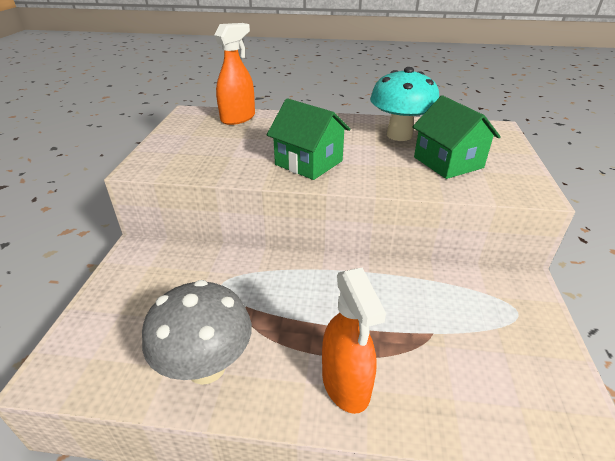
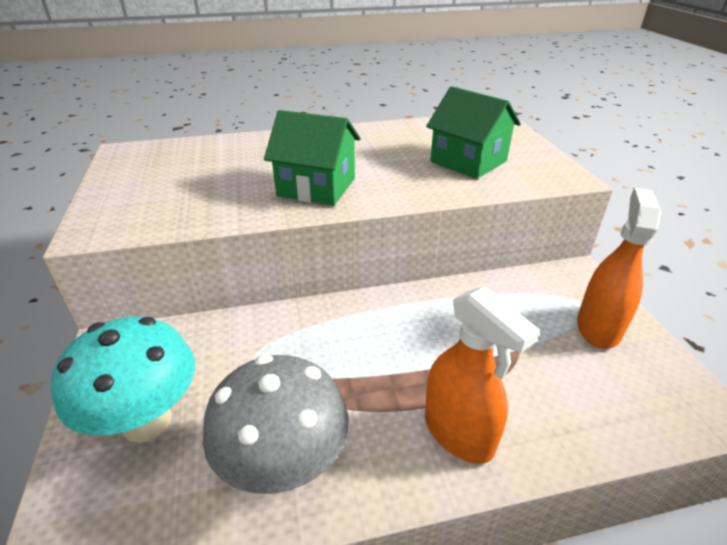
camera: 20 degrees left, 0 degrees up
(238, 118) = (196, 148): orange spray bottle -> orange spray bottle (598, 327)
(399, 135) = (400, 140): turquoise mushroom -> turquoise mushroom (147, 421)

